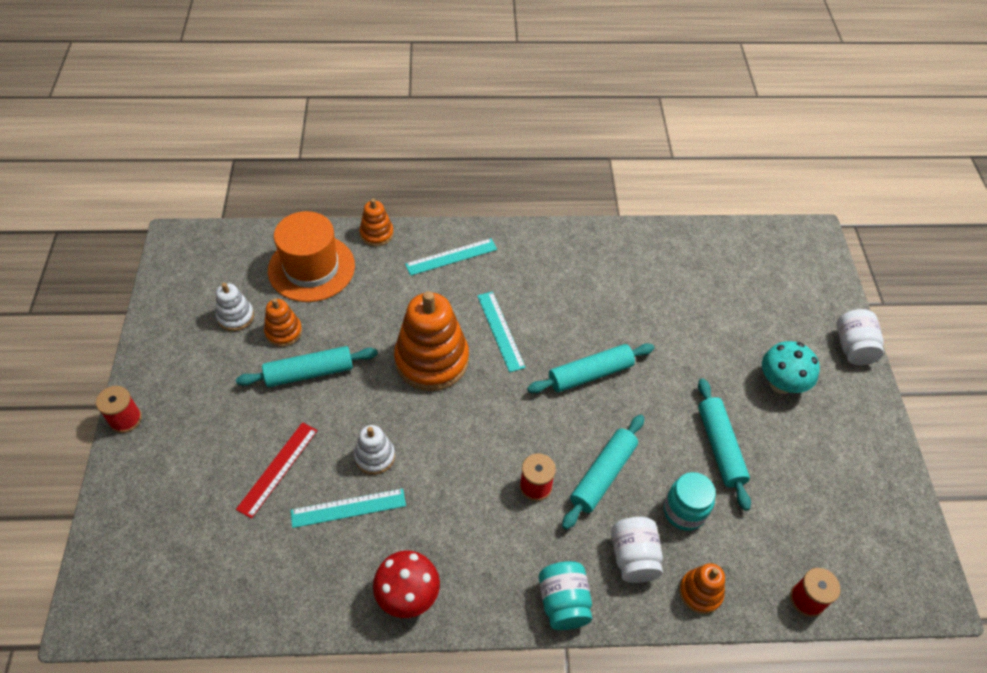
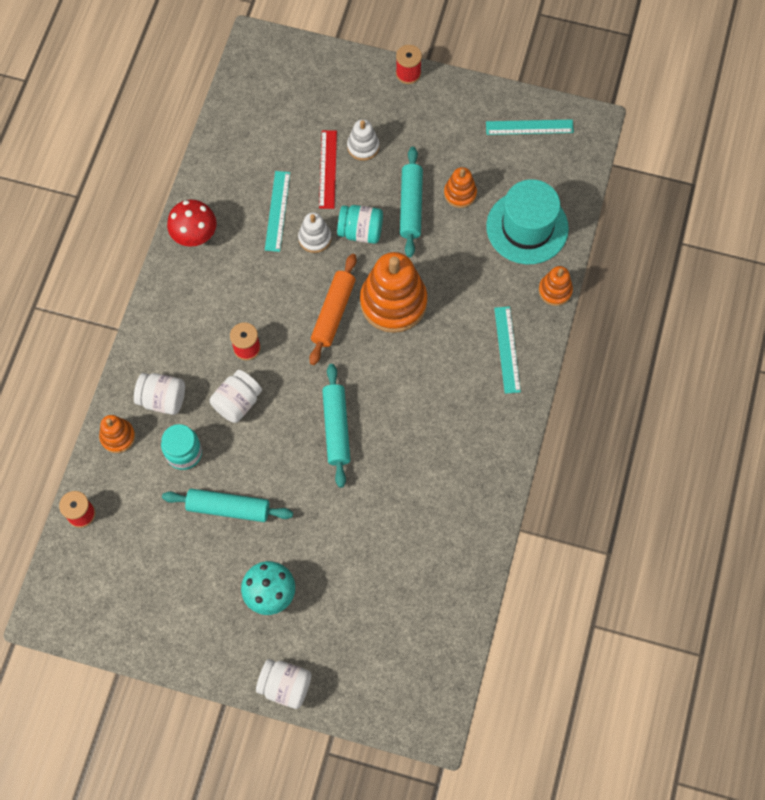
camera: 110 degrees right, 15 degrees up
(236, 316) = (488, 160): white stacking toy -> white stacking toy (363, 146)
(277, 469) = (328, 169): red ruler -> red ruler turned 45 degrees clockwise
(311, 268) = (527, 227): orange hat -> turquoise hat
(462, 412) = (333, 312): none -> orange rolling pin
(500, 331) = (407, 367): turquoise ruler -> turquoise ruler (529, 127)
(563, 602) = (149, 337): turquoise jar -> turquoise jar (360, 231)
(603, 475) = (237, 402): turquoise rolling pin -> white jar

